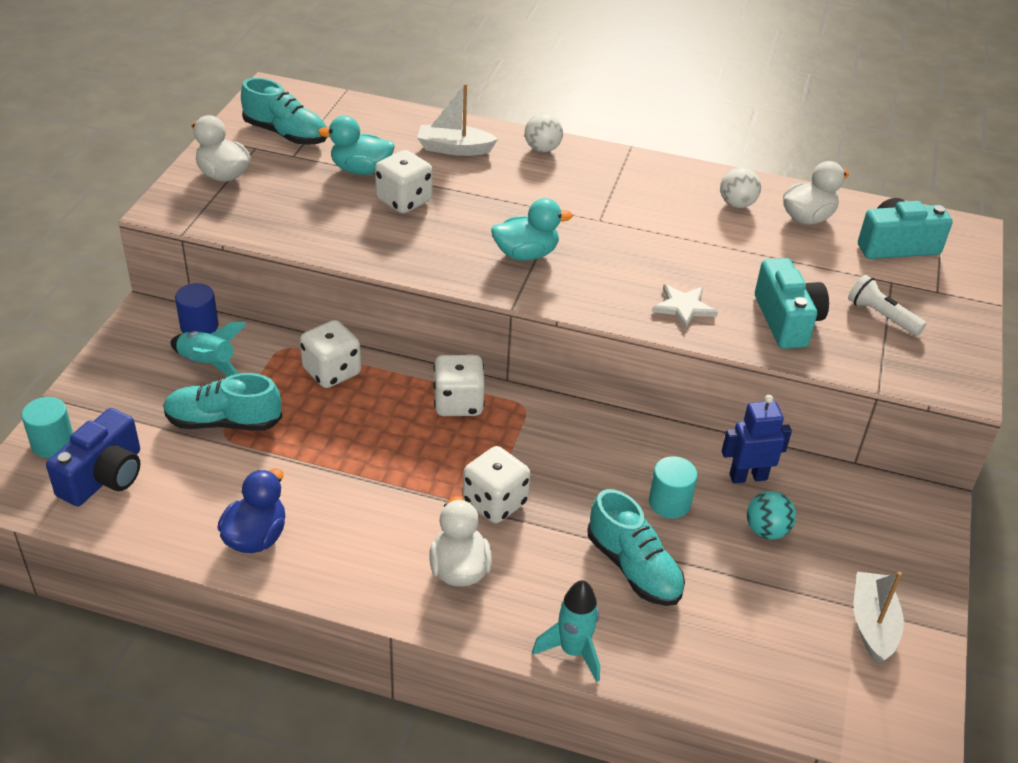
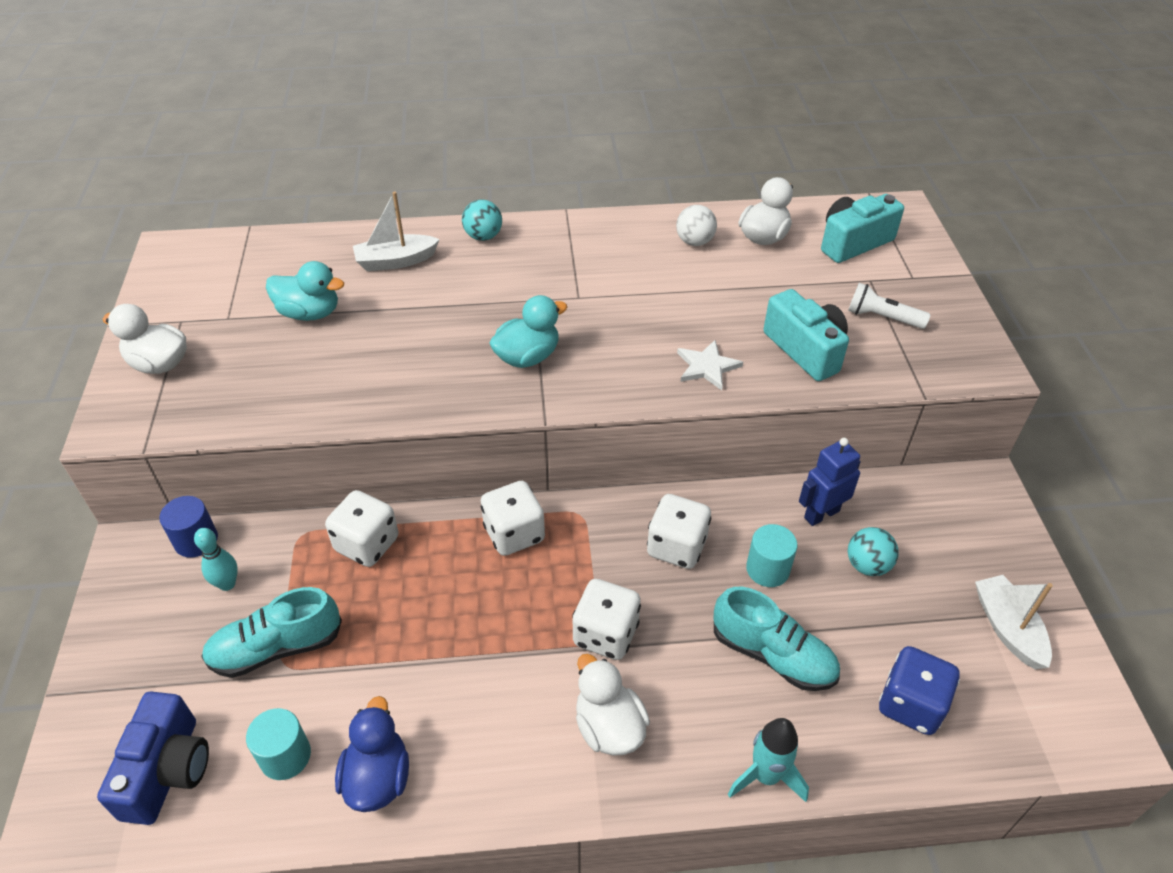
camera: 20 degrees left, 5 degrees up
(53, 443) = (85, 751): turquoise cylinder -> turquoise cylinder (285, 756)
(208, 365) = (227, 584): turquoise rocket -> turquoise bowling pin
(286, 134) = (208, 295): turquoise shoe -> none
(361, 170) = (309, 313): turquoise duck -> turquoise duck turned 150 degrees counterclockwise
(404, 201) = (373, 335): white dice -> white dice (676, 547)
(542, 149) = (483, 236): white ball -> turquoise ball
(738, 648) = (910, 704): none -> blue dice

